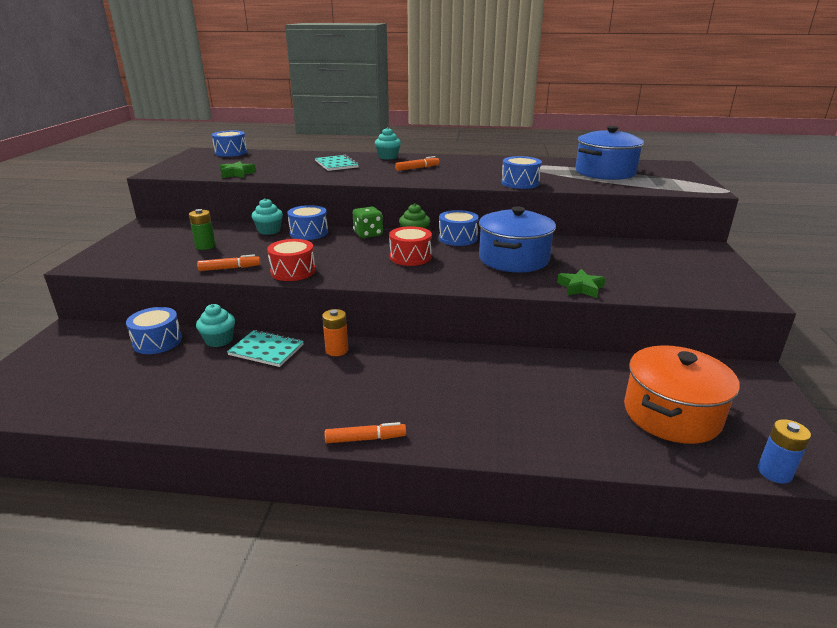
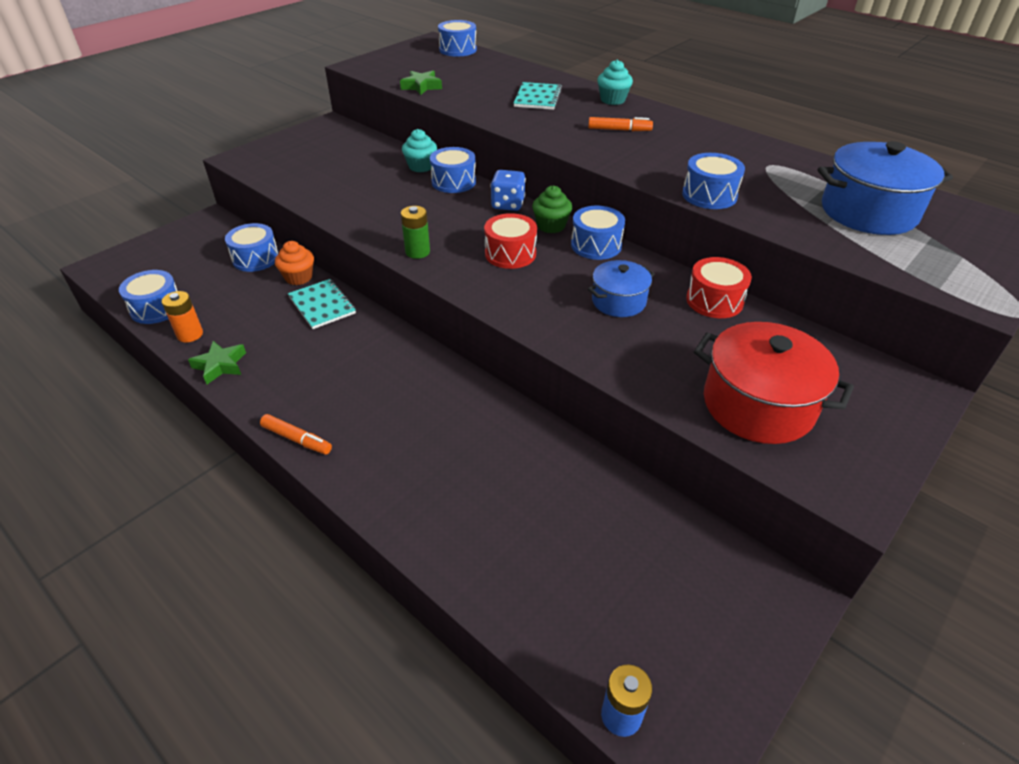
camera: 35 degrees right, 15 degrees up
(93, 409) = (156, 308): none -> blue drum
(205, 246) = (346, 168): green battery -> green battery (417, 252)
(219, 340) = (298, 277): turquoise cupcake -> orange cupcake
(230, 268) = (334, 205): orange marker -> none
(293, 271) = (380, 230): red drum -> red drum (714, 301)
(337, 350) = (376, 333): orange battery -> orange battery (190, 334)
(368, 234) = (508, 204): green dice -> blue dice
(513, 259) = (618, 301): blue pot -> blue pot, size x0.58
(580, 288) = (639, 376): green star -> green star (220, 365)
(655, 278) = (758, 405): none -> red pot
(671, 414) = (603, 581): orange pot -> none

